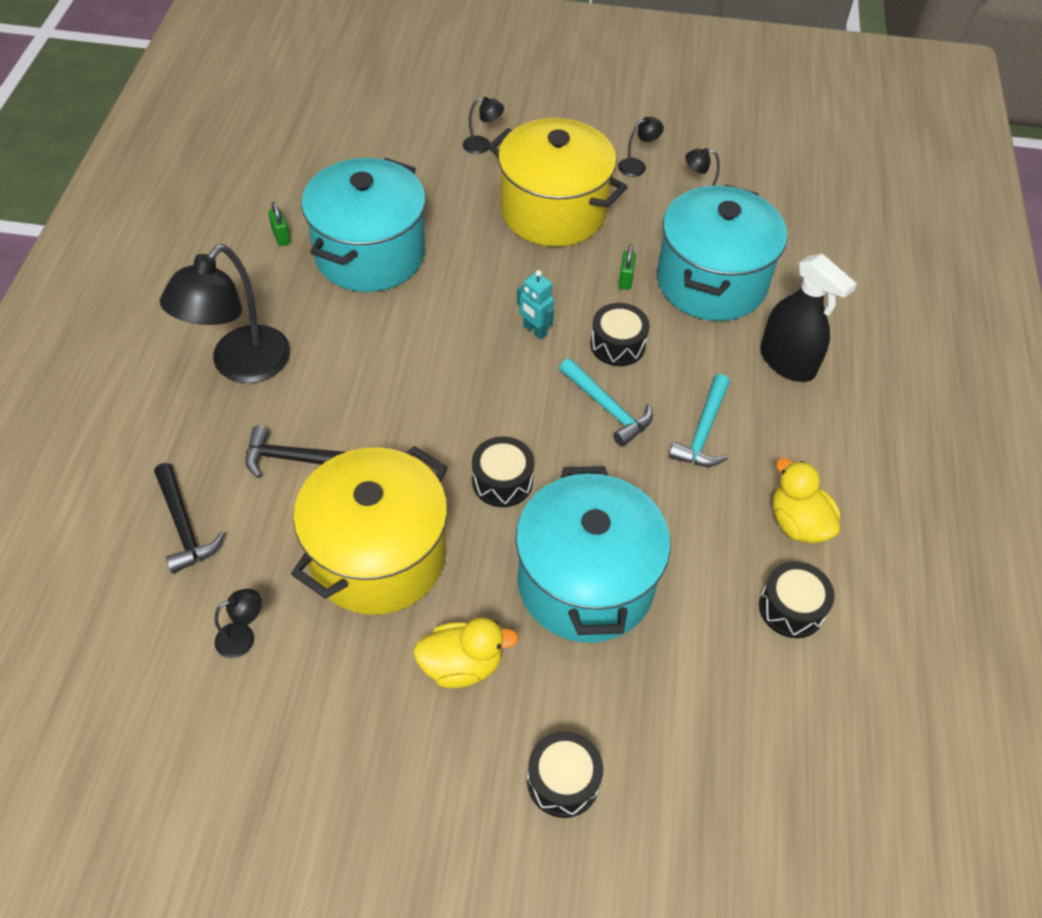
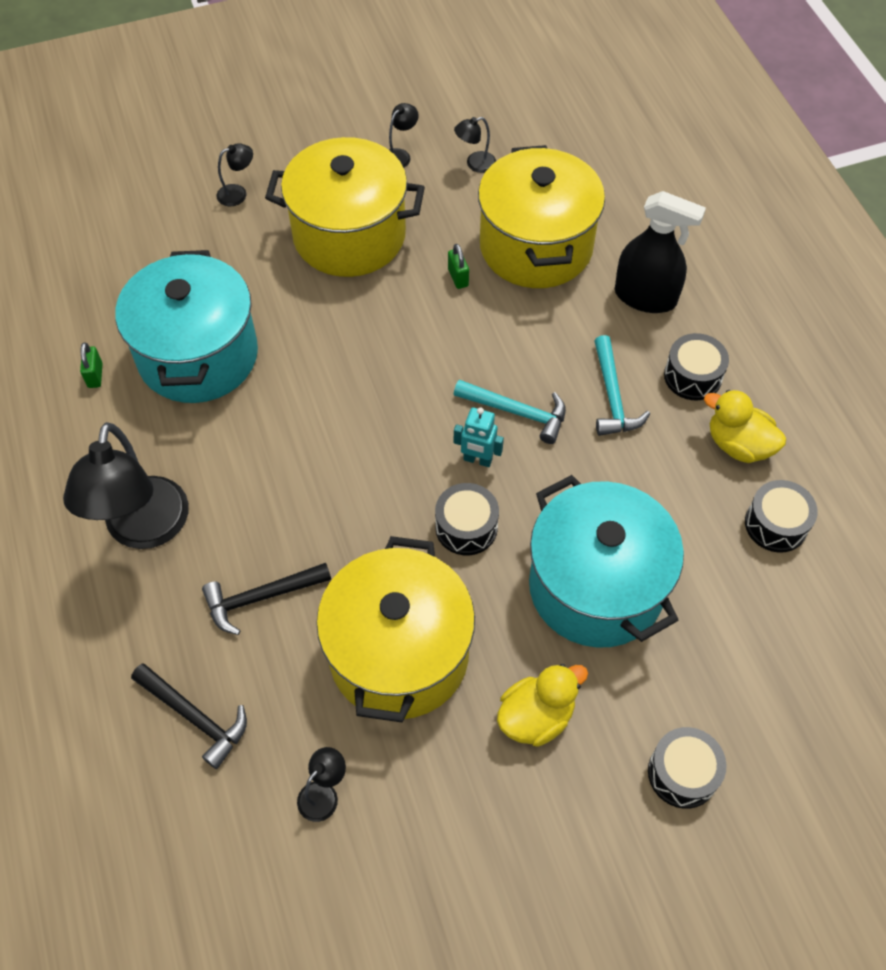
camera: 25 degrees left, 5 degrees up
(281, 236) = (95, 375): green padlock -> green padlock turned 45 degrees clockwise
(534, 331) = (405, 366): turquoise robot -> turquoise robot (477, 460)
(617, 345) = (489, 346): black drum -> black drum (692, 376)
(711, 282) = (536, 247): turquoise pot -> yellow pot

